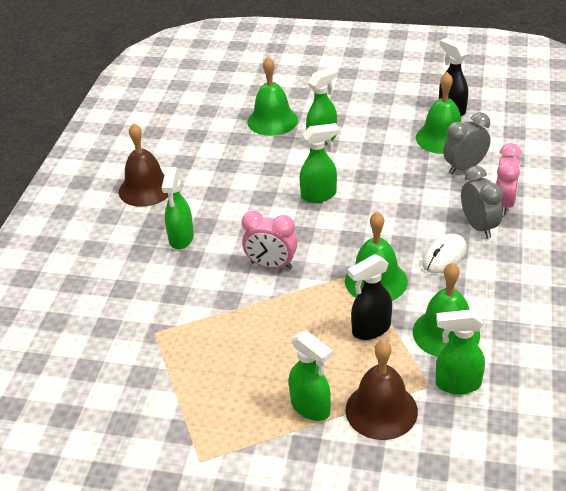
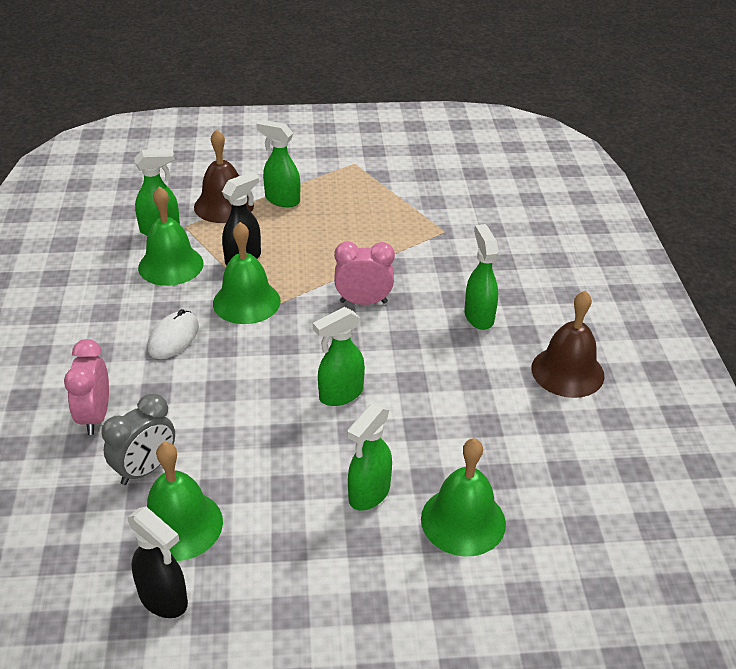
camera: 160 degrees right, 0 degrees up
(479, 227) = (131, 379): grey clock -> none

